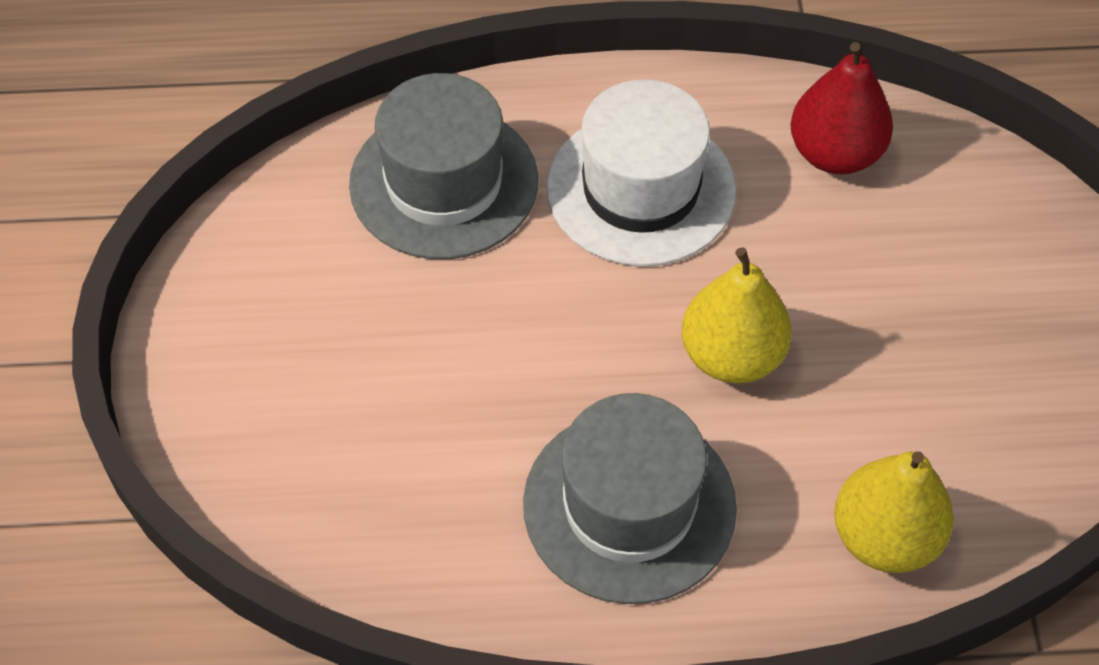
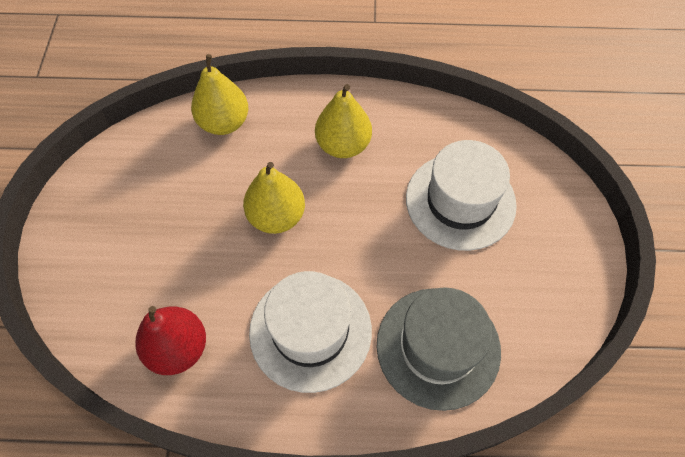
camera: 175 degrees left, 5 degrees up
(397, 409) = (460, 201): none -> white hat
(629, 505) = (343, 145): grey hat -> yellow pear

